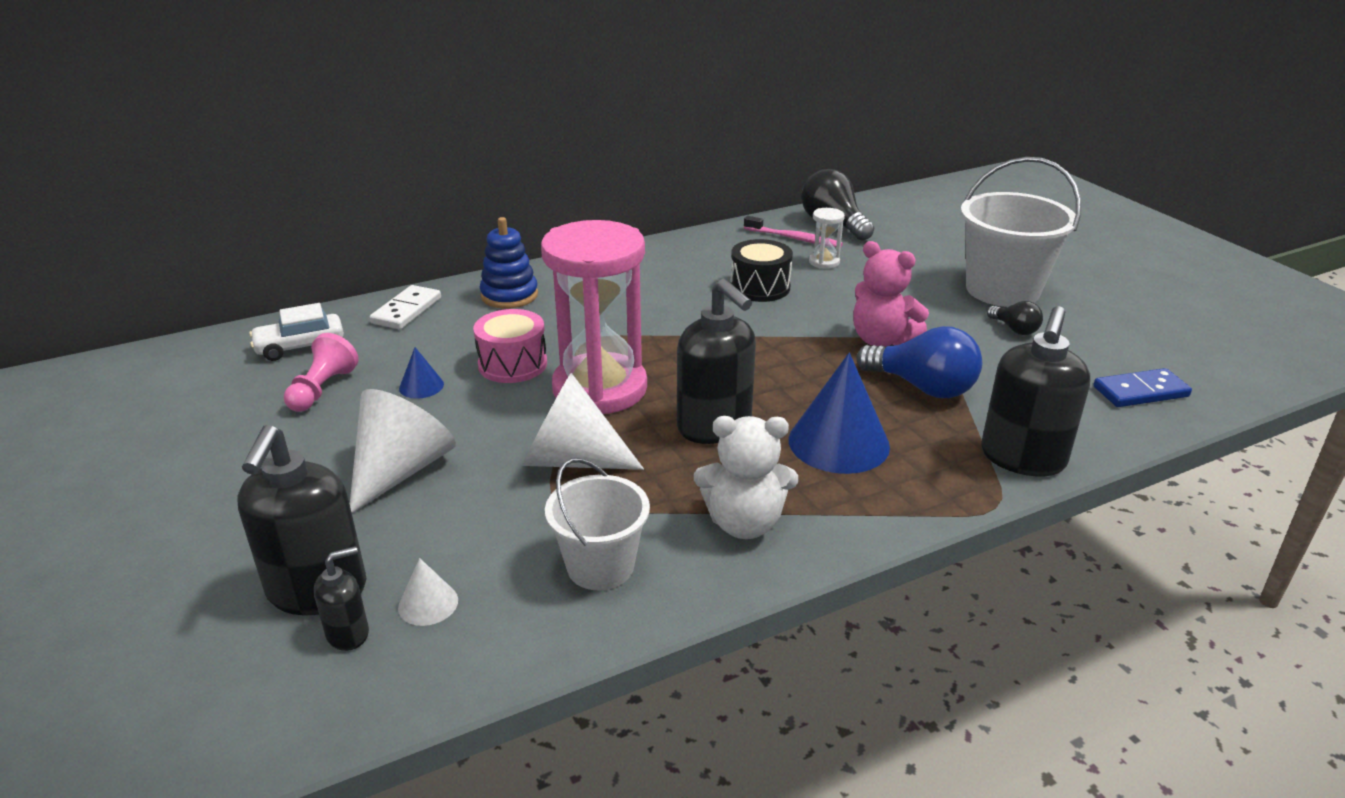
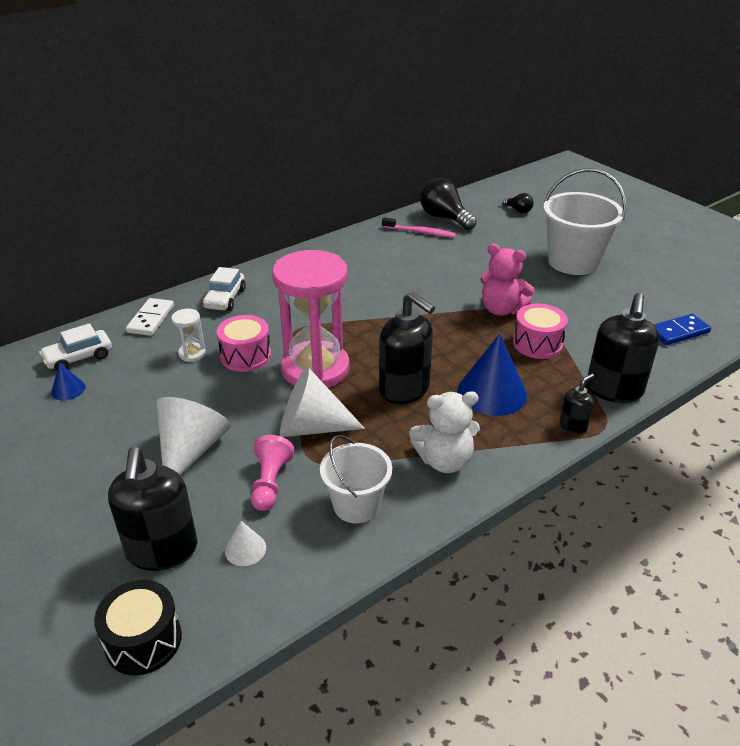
camera: 10 degrees left, 5 degrees up
(322, 389) = (109, 391): pink pawn -> pink pawn (270, 483)
(348, 634) = (196, 579): black soap dispenser -> black soap dispenser (573, 426)
(421, 386) = (183, 381): blue cone -> blue cone (68, 389)
(509, 295) = (225, 299): blue stacking toy -> white car
(760, 287) = (406, 275): black drum -> black drum (143, 640)
(824, 262) = (446, 250): white hourglass -> white hourglass (192, 354)
(922, 387) = (537, 344): blue light bulb -> pink drum
(1014, 329) = (588, 292): black light bulb -> black light bulb (518, 210)

